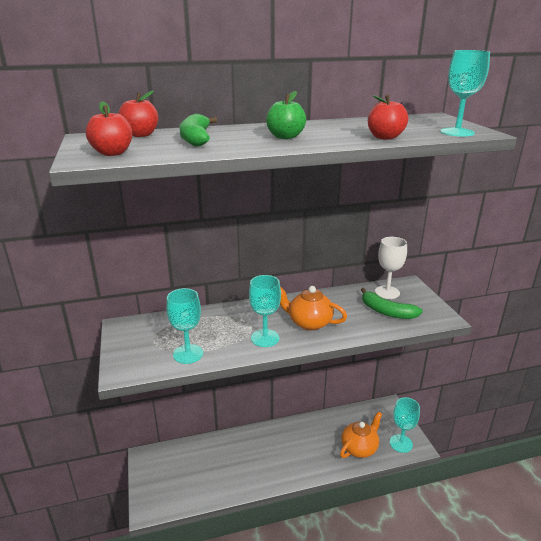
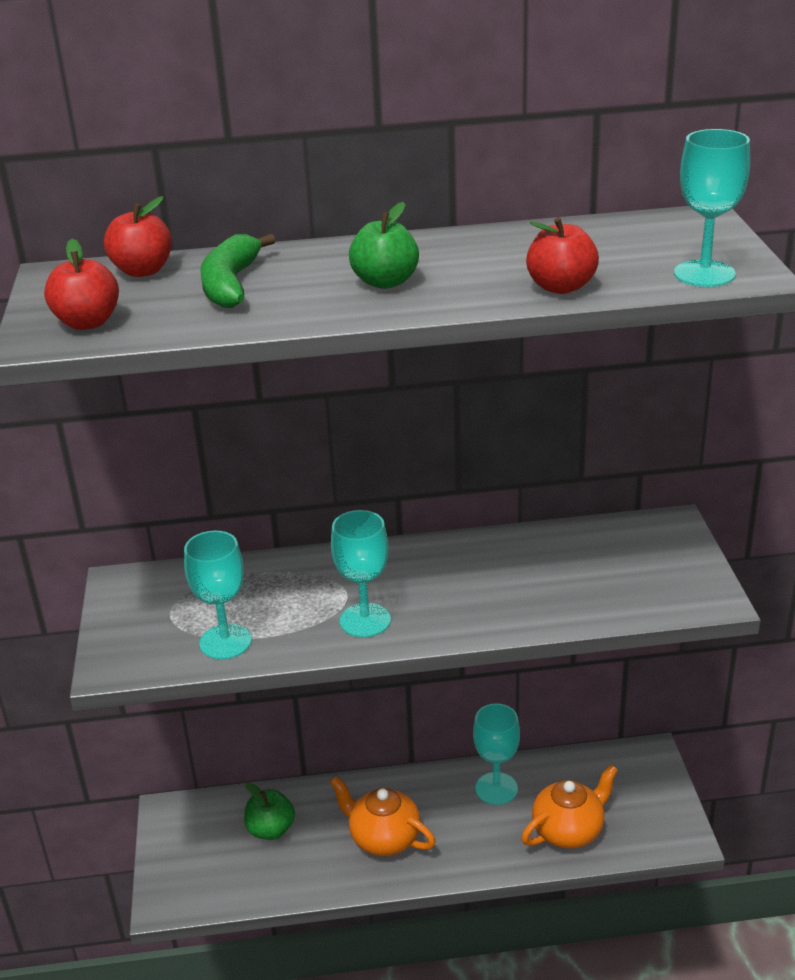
camera: 10 degrees right, 5 degrees up
(203, 461) = (271, 830): none -> green apple
(309, 323) = (452, 595): orange teapot -> orange teapot (383, 838)
(387, 292) = (622, 540): white goblet -> none
(387, 311) = (606, 580): green banana -> none
(401, 443) = (652, 829): turquoise goblet -> turquoise goblet (496, 788)

